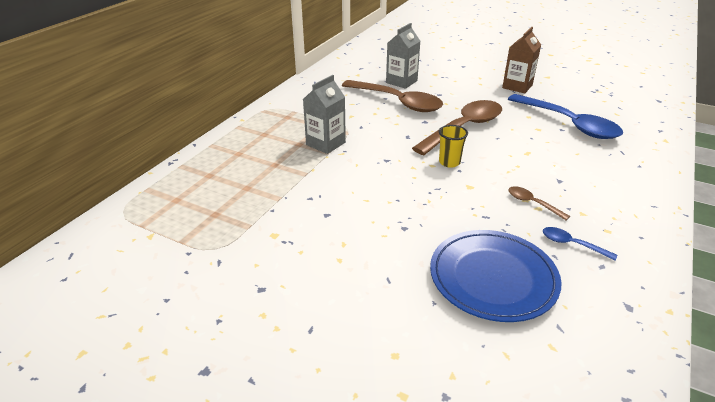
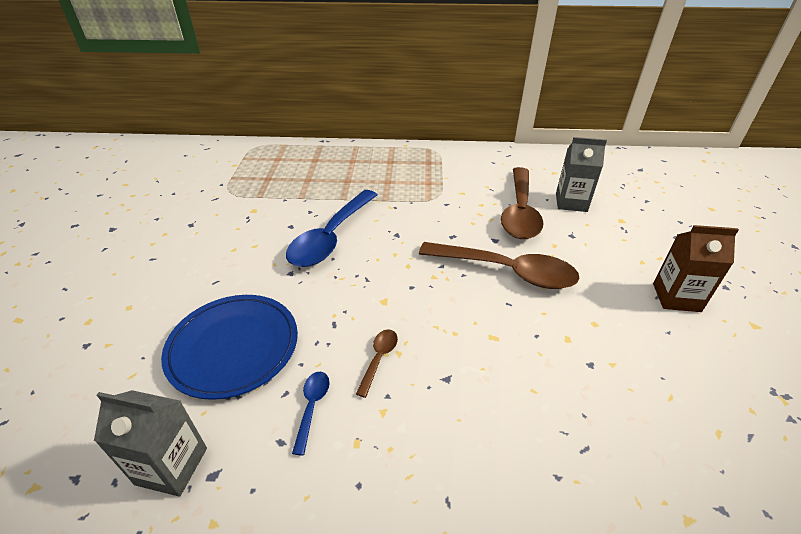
camera: 65 degrees right, 5 degrees up
(325, 143) = (399, 194): grey carton -> grey carton (172, 466)
(449, 162) = (422, 276): yellow cup -> none
(568, 124) = (615, 370): blue spoon -> blue spoon (331, 237)

